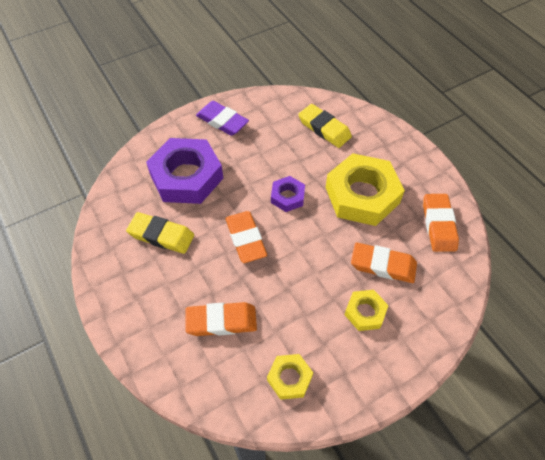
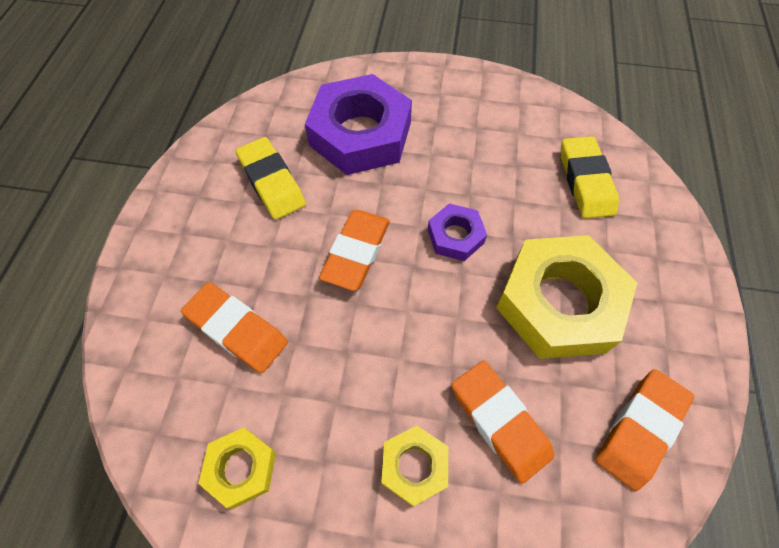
camera: 40 degrees right, 5 degrees up
(222, 121) = (461, 95): purple eraser -> none

